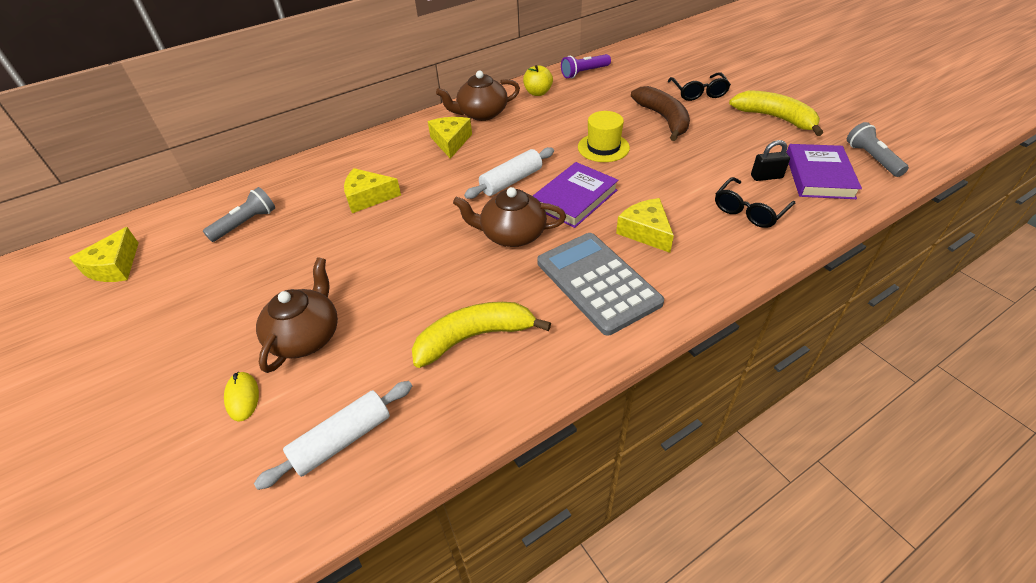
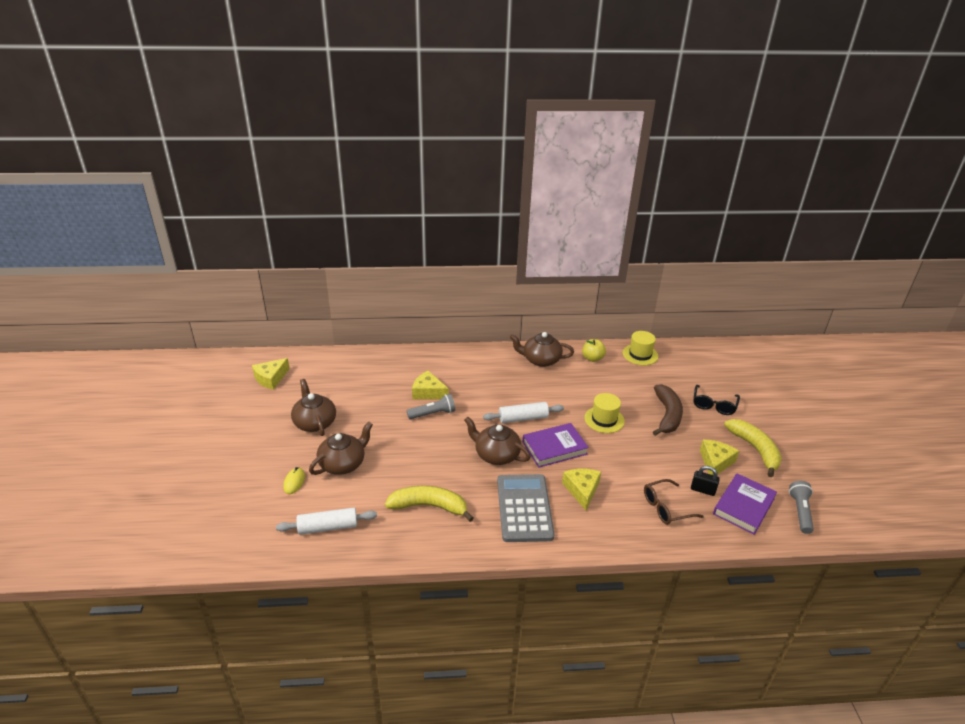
camera: 25 degrees right, 10 degrees down
(224, 298) = (315, 422): none -> brown teapot
(245, 223) = (350, 380): grey flashlight -> grey flashlight (433, 414)
(451, 142) = (505, 373): yellow cheese -> yellow cheese (715, 462)
(584, 73) = (640, 354): purple flashlight -> yellow hat
(749, 210) = (666, 507): black glasses -> brown glasses

